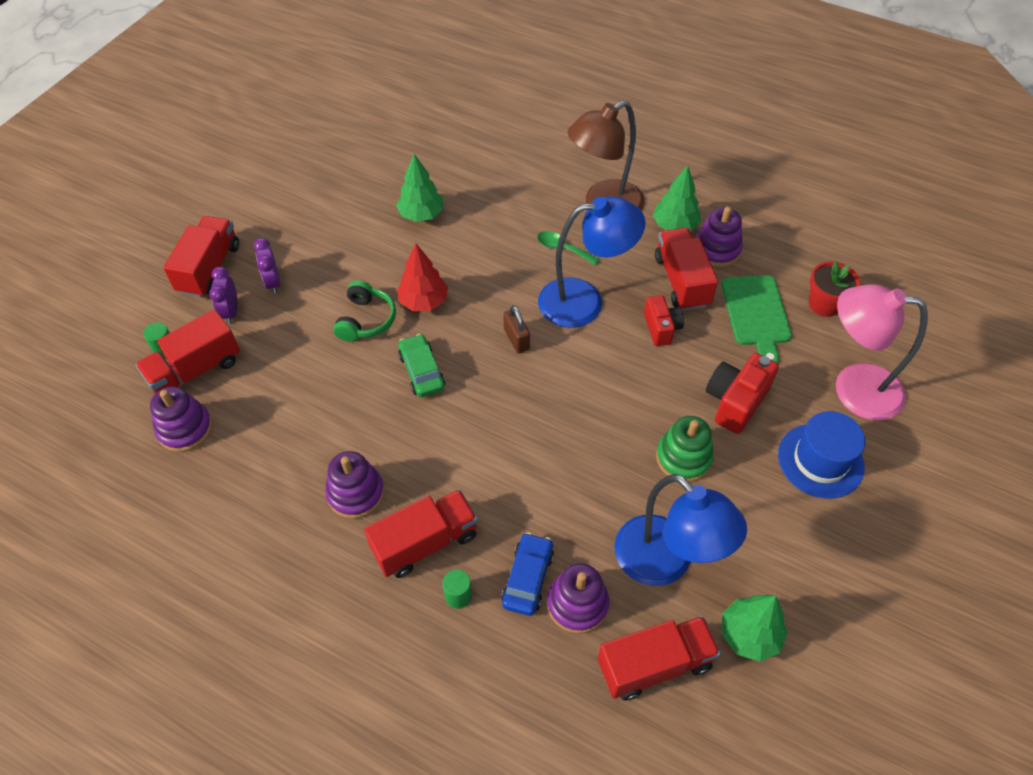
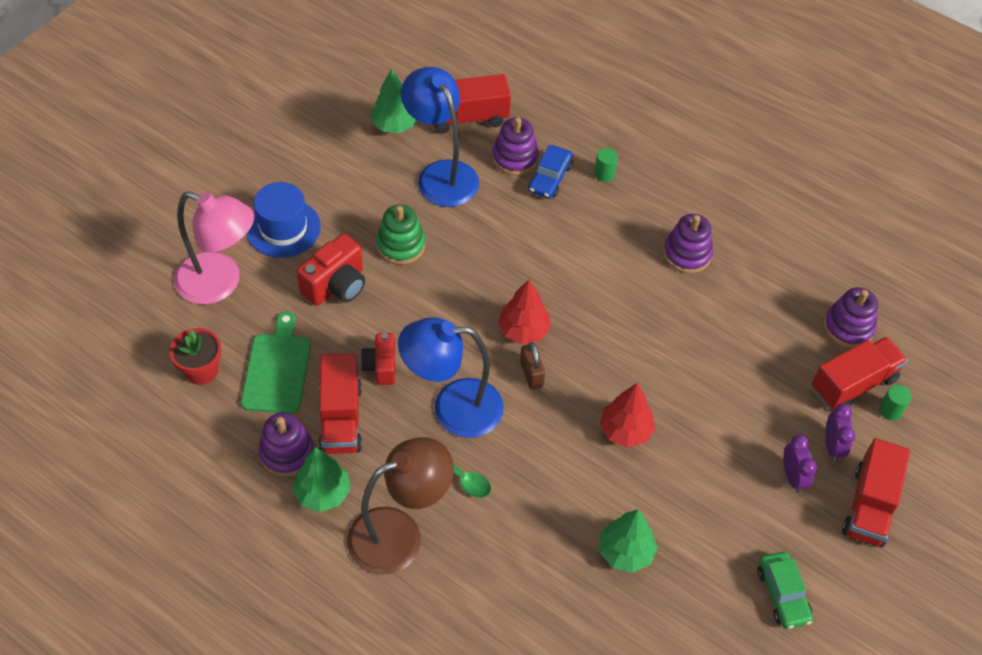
camera: 175 degrees left, 0 degrees up
(366, 320) = (686, 417): green headphones -> none
(422, 371) = (628, 353): green car -> green car (782, 594)
(425, 543) = (628, 211): red truck -> none
(530, 380) = (523, 330): none -> red tree

